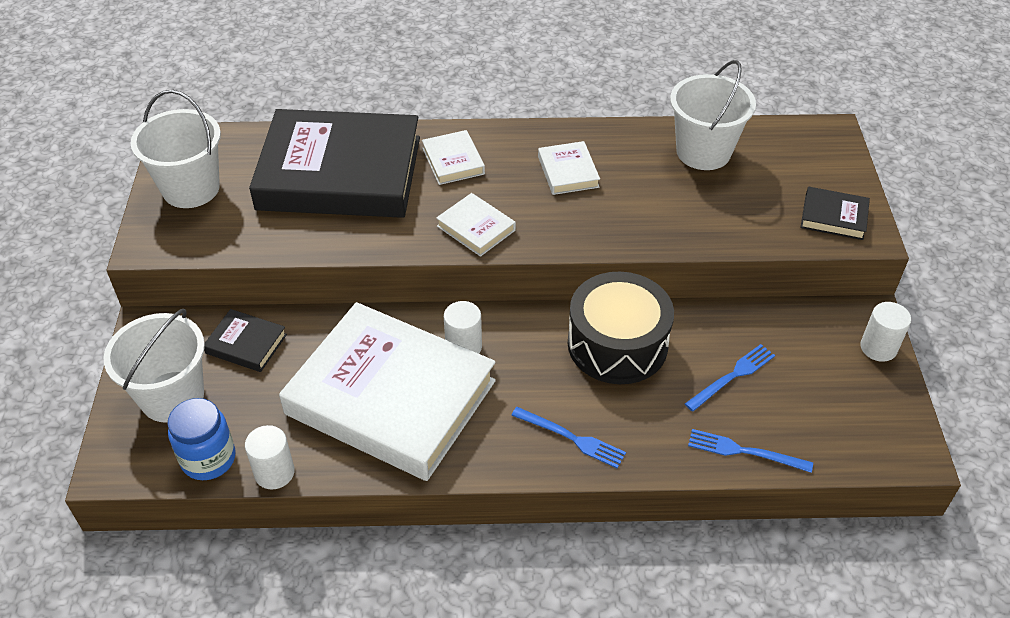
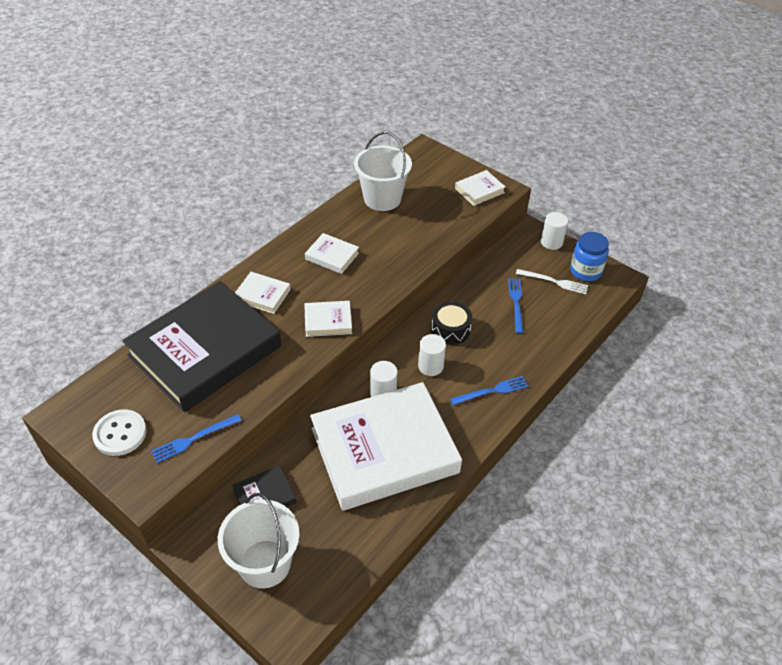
camera: 50 degrees left, 0 degrees up
(191, 189) = (120, 434): white bucket -> white button
(208, 459) = (337, 573): blue jar -> blue jar (585, 271)
(274, 473) = (382, 543): white cylinder -> white cylinder (430, 366)
(617, 344) = (450, 329): black drum -> black drum, size x0.58
(744, 451) = (564, 332): blue fork -> blue fork (194, 439)
(815, 391) = (554, 282): none -> white fork
(833, 217) = (479, 190): black book -> white book

